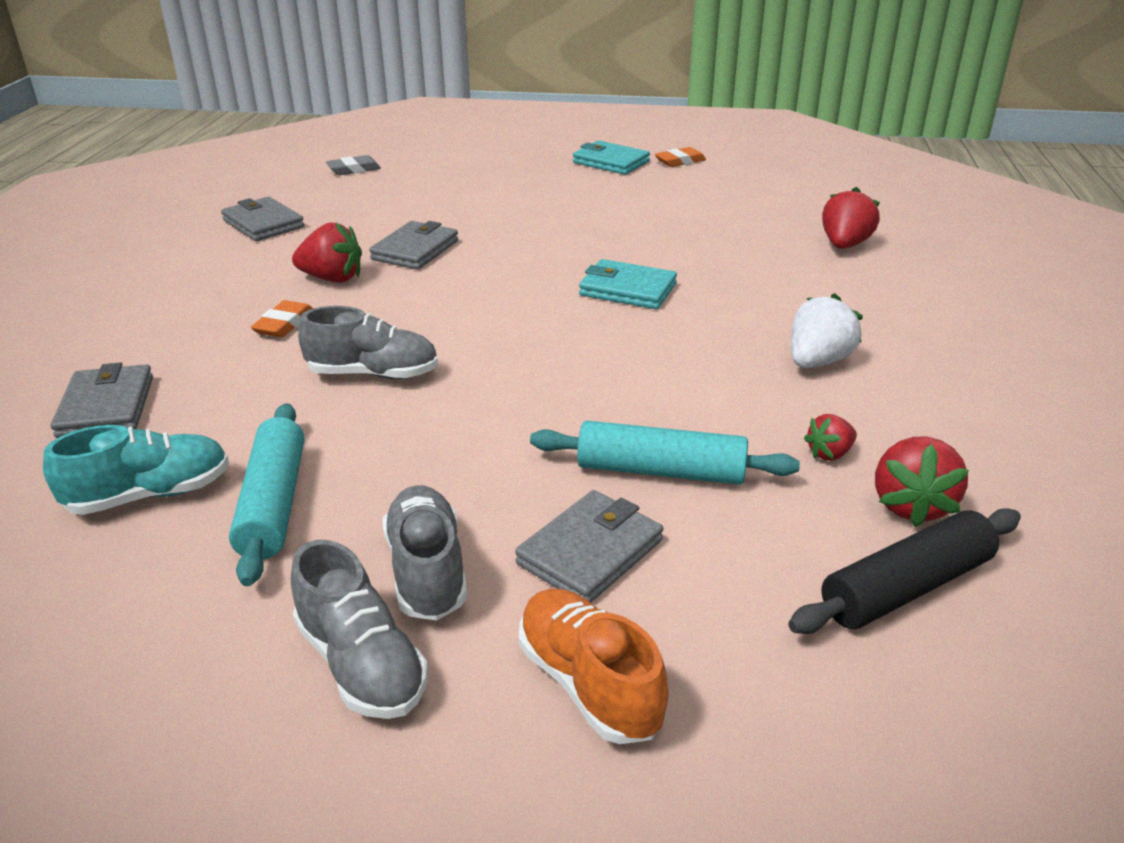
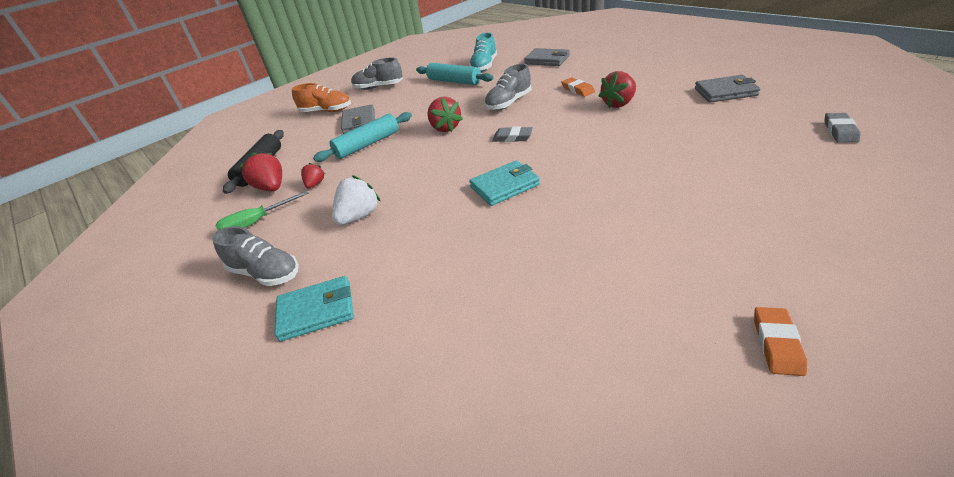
camera: 135 degrees right, 5 degrees up
(415, 250) = (637, 131): grey wallet -> none
(427, 571) = (393, 98): grey shoe -> grey shoe (265, 273)
(501, 326) = (512, 137): none -> grey eraser
(611, 162) = (800, 281): turquoise wallet -> turquoise wallet (316, 311)
(817, 361) = (359, 216): white strawberry -> white strawberry turned 135 degrees counterclockwise
(844, 245) = (448, 329): red strawberry -> red strawberry (445, 128)
(972, 450) = (256, 222): none -> green screwdriver

